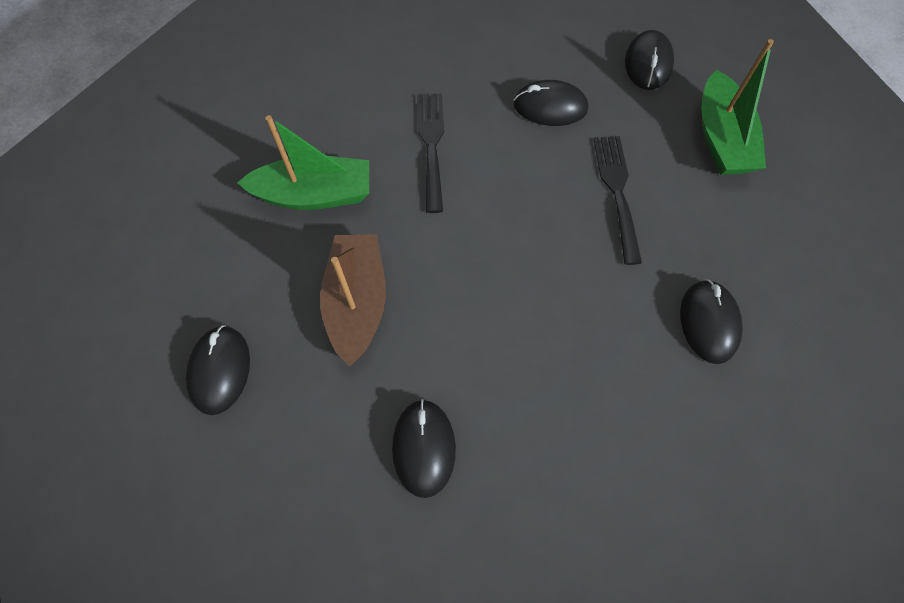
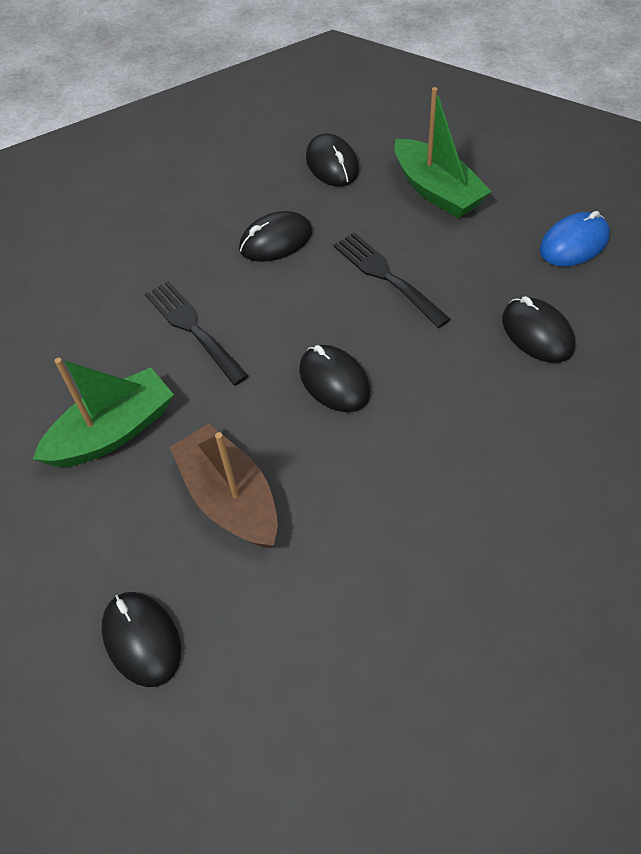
camera: 30 degrees left, 10 degrees down
(424, 448) = (388, 577): black mouse -> black mouse (334, 381)
(810, 260) = (574, 243): none -> blue mouse

